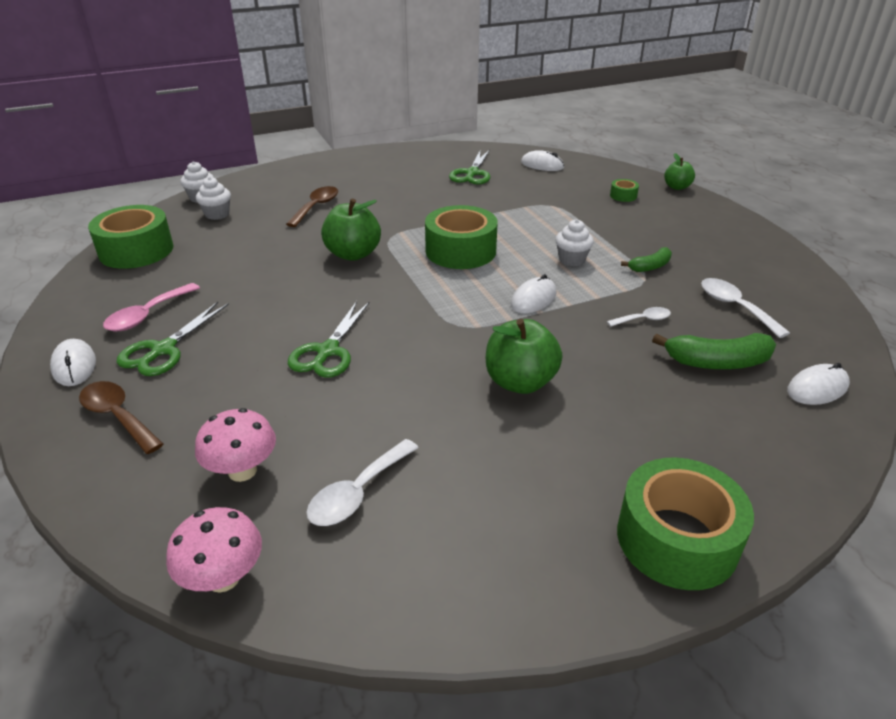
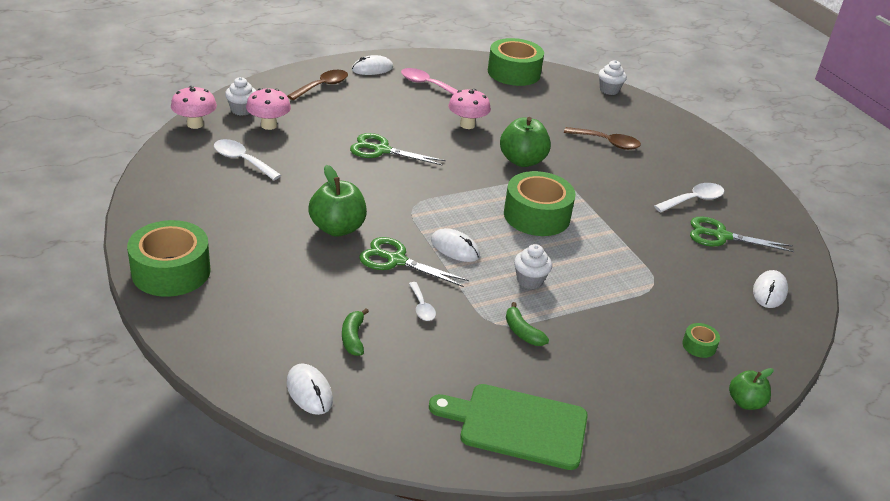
camera: 85 degrees right, 0 degrees up
(163, 350) = (386, 93): green scissors -> green scissors (396, 260)
(217, 214) = (580, 99): white cupcake -> white cupcake (242, 110)
(267, 286) = (467, 125): none -> pink mushroom
(717, 362) = (353, 338): green banana -> green banana, size x0.60
(735, 307) = (445, 375): white spoon -> white spoon (693, 200)
(771, 274) = (517, 425): none -> green cutting board

